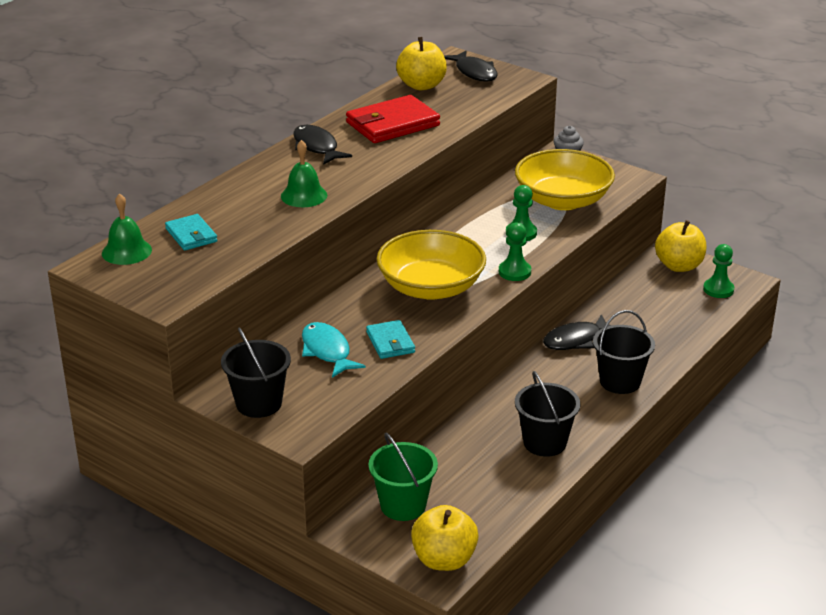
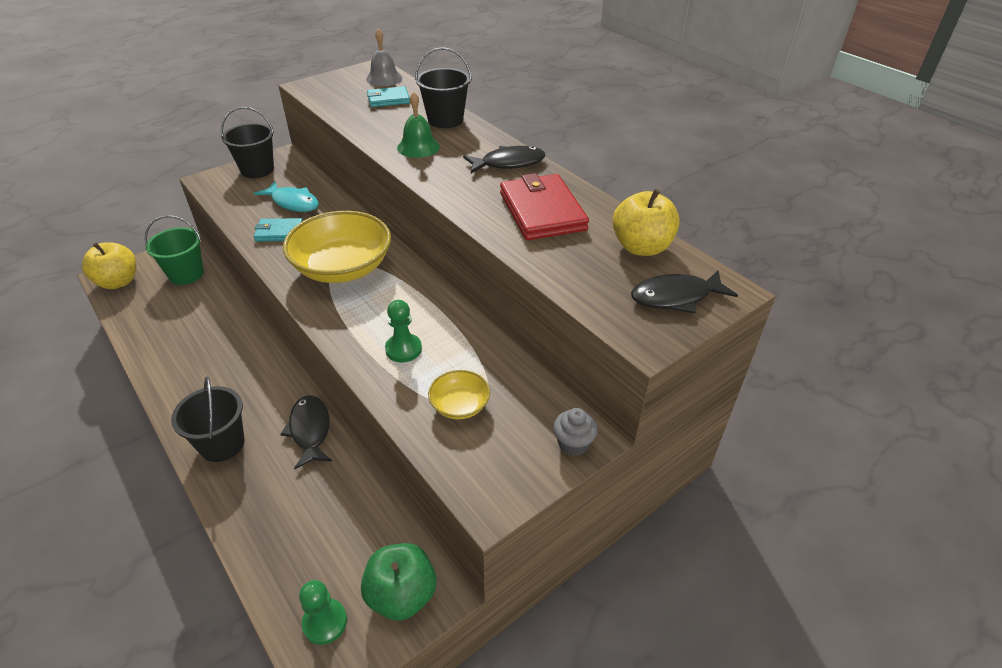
camera: 105 degrees right, 10 degrees up
(126, 251) = (384, 78): green bell -> grey bell
(327, 351) = (293, 203): turquoise fish -> turquoise fish turned 45 degrees clockwise
(514, 272) = (332, 325): green pawn -> none
(544, 442) = (184, 363): black bucket -> black bucket (445, 120)
(562, 200) = (459, 405): yellow bowl -> yellow bowl, size x0.48
(679, 266) = (401, 595): yellow apple -> green apple

